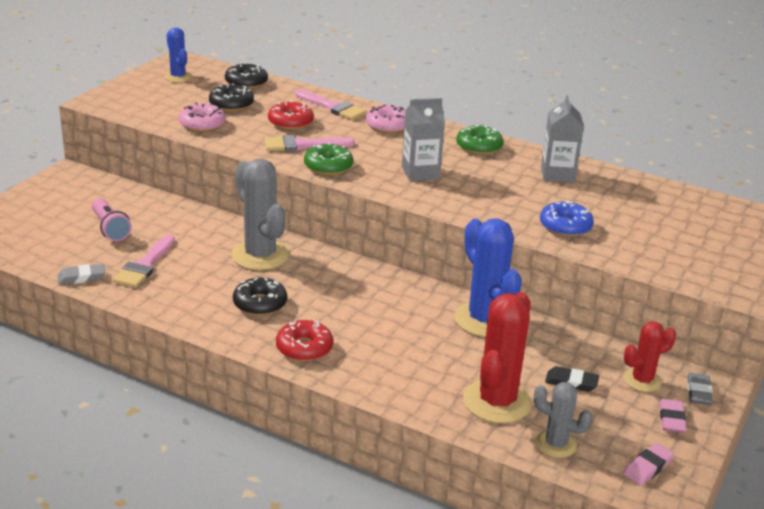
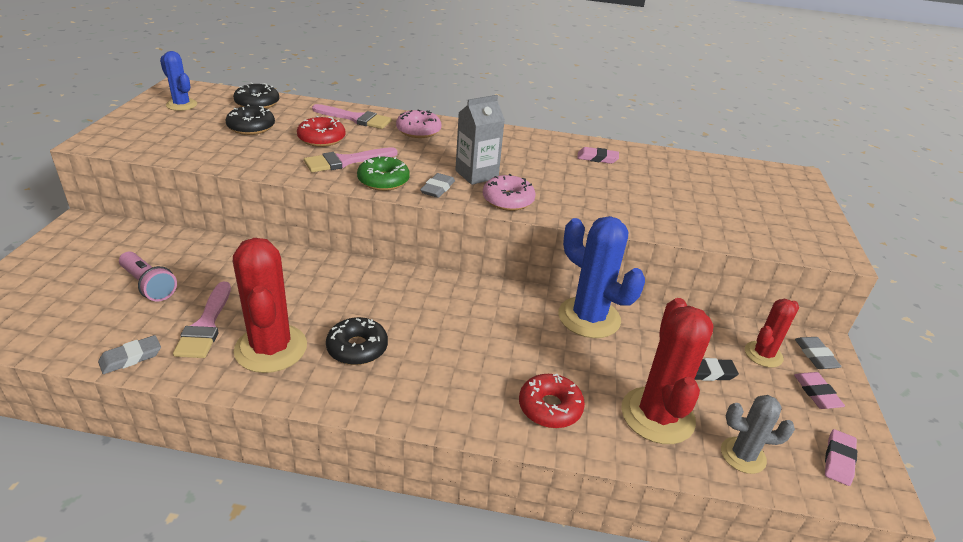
camera: 20 degrees left, 5 degrees up
(190, 291) = (271, 348): none -> red cactus
(202, 124) = (228, 152): pink donut -> pink donut (508, 200)
(260, 255) = (332, 287): grey cactus -> none
(304, 348) = (430, 396): red donut -> red donut (550, 407)
(375, 180) = (437, 188): none -> grey eraser
(479, 147) = (513, 141): green donut -> none
(557, 174) = (597, 158): grey carton -> pink eraser
(565, 226) = (641, 210): blue donut -> none

